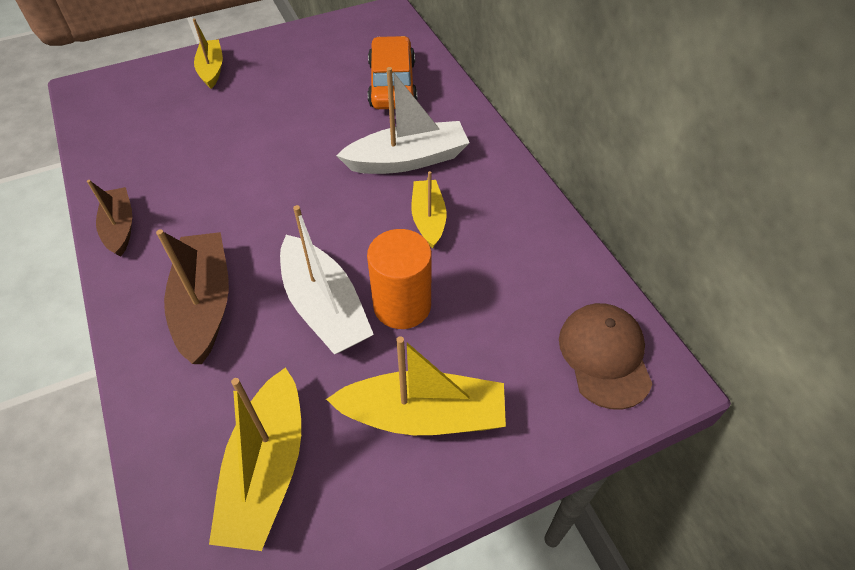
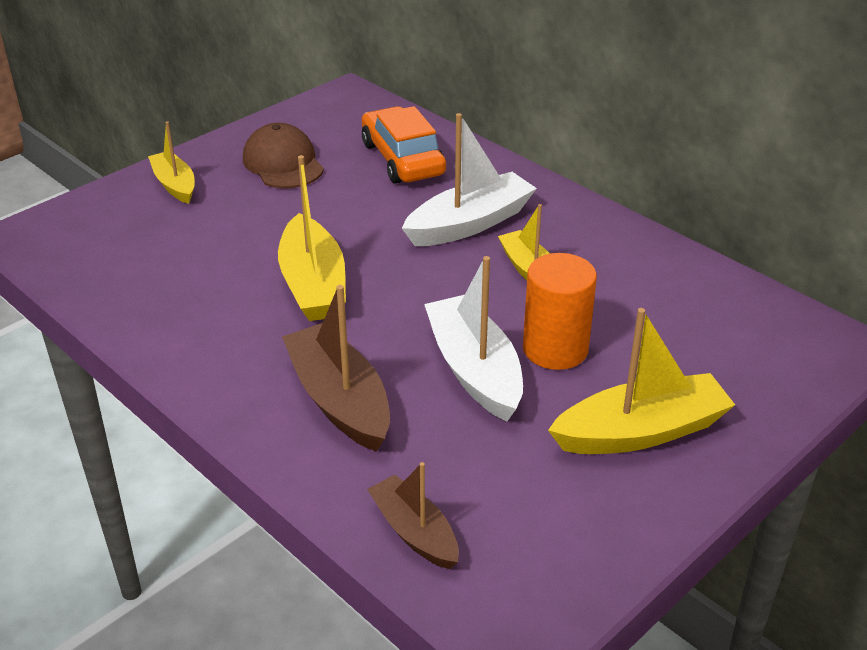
camera: 20 degrees left, 15 degrees down
(120, 227) = (181, 356): brown boat -> brown boat (414, 532)
(267, 470) = (515, 518): yellow boat -> yellow boat (313, 284)
(324, 307) = (474, 370): white boat -> white boat turned 150 degrees counterclockwise
(604, 356) = (780, 341): brown cap -> brown cap (283, 163)

